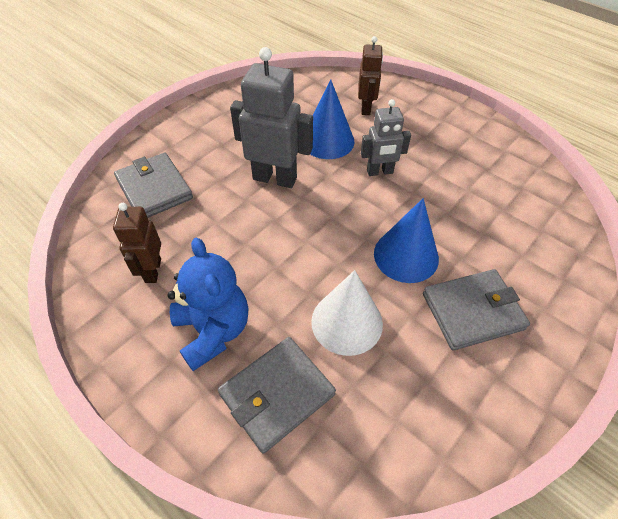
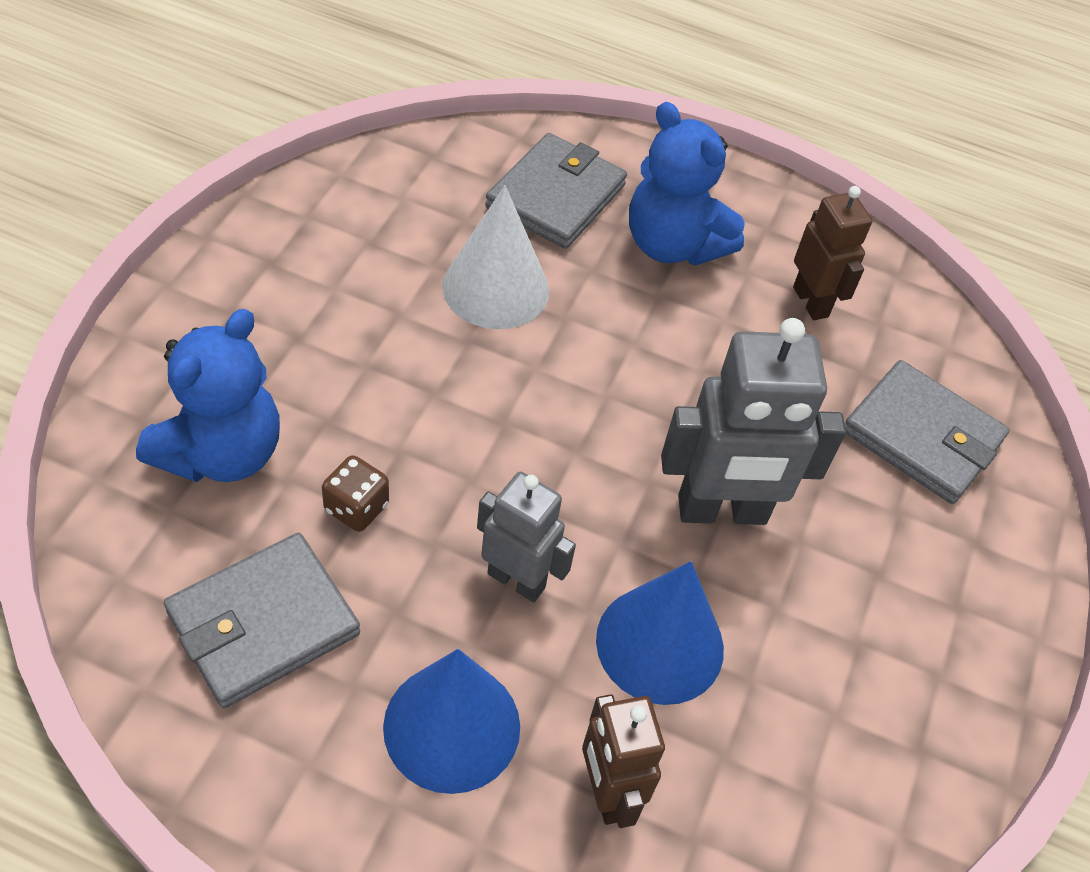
camera: 155 degrees right, 0 degrees up
(380, 172) = (516, 580): grey robot -> grey robot turned 60 degrees clockwise
(406, 256) = (427, 404): blue cone -> blue cone (452, 726)
(449, 213) = (356, 507): none -> brown dice
(472, 311) = (308, 337): grey wallet -> grey wallet (263, 623)
(519, 252) = (221, 452): none -> blue teddy bear

